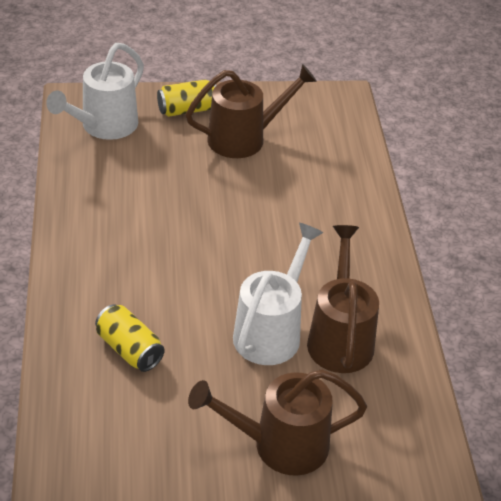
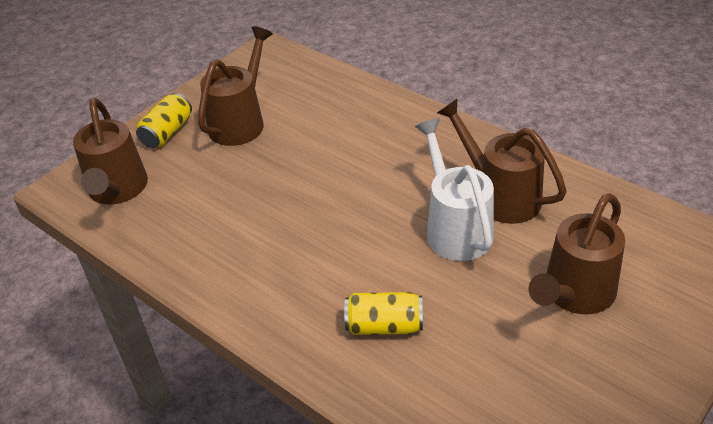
camera: 40 degrees left, 0 degrees up
(103, 127) = (117, 191): white watering can -> brown watering can

